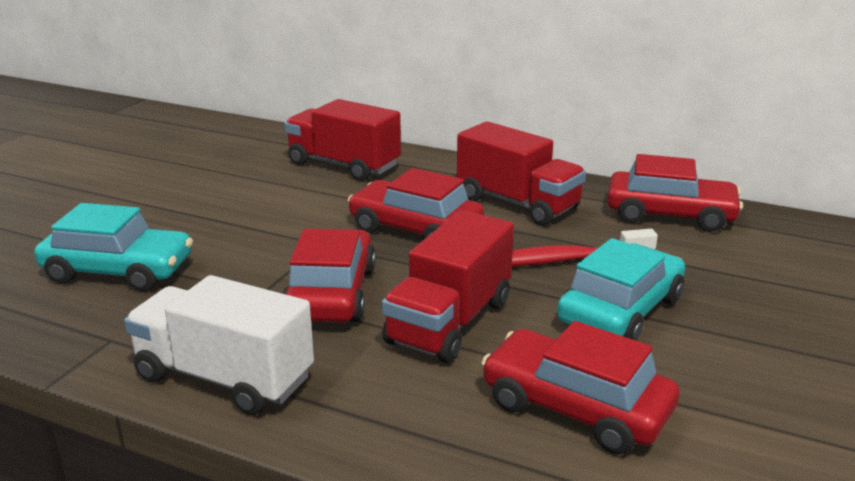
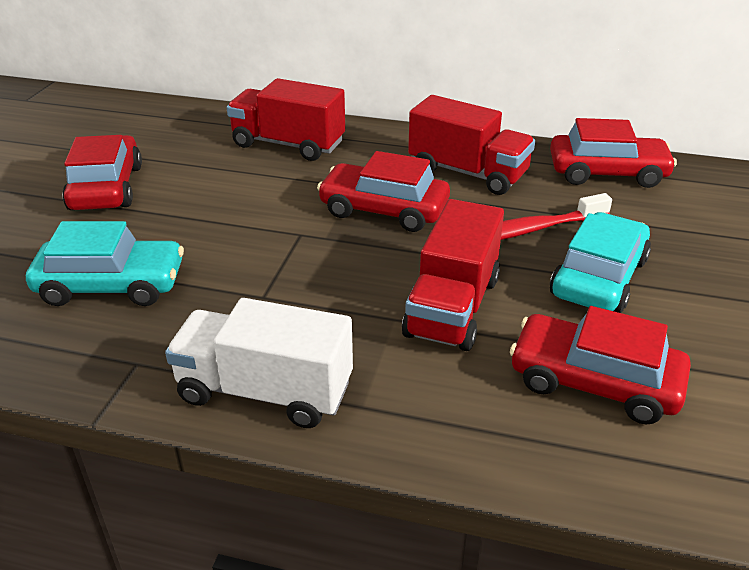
camera: 10 degrees left, 10 degrees up
(331, 293) = (331, 288): red car -> red car (107, 187)

